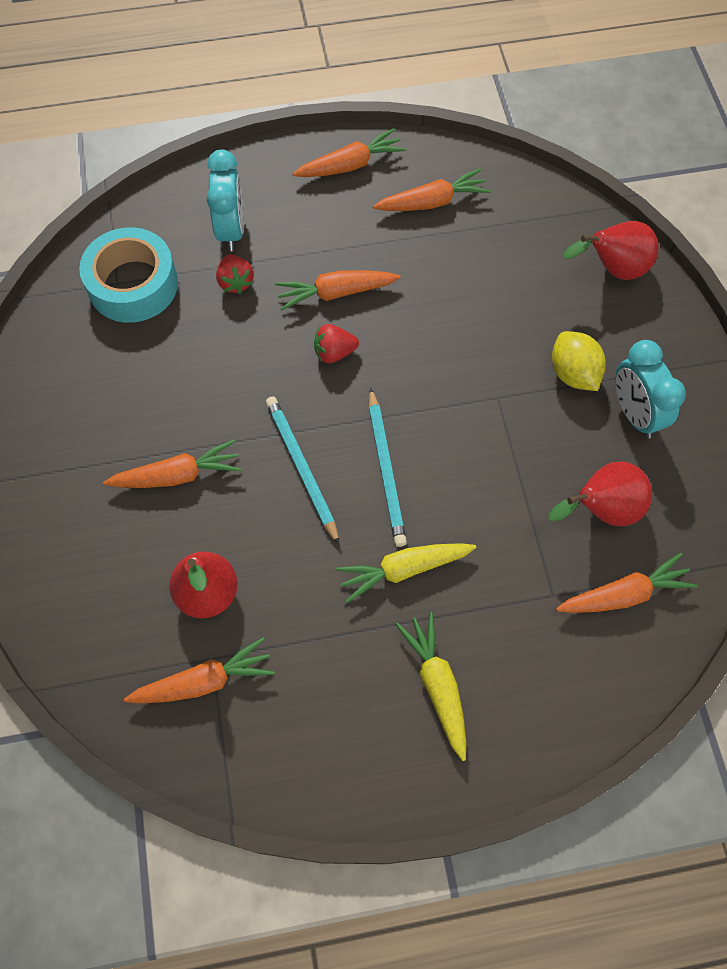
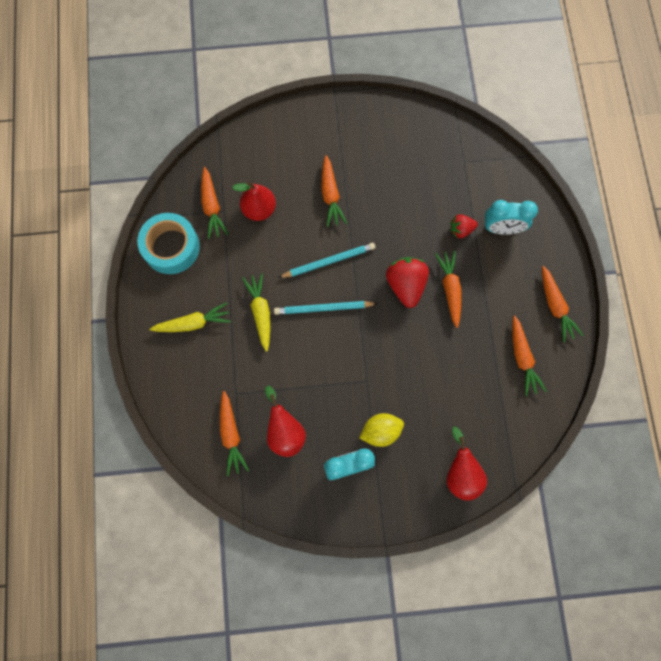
camera: 95 degrees right, 10 degrees up
(133, 284) = (462, 171): turquoise tape -> turquoise tape (171, 247)
(334, 353) = (405, 285): red strawberry -> red strawberry, size x1.76

